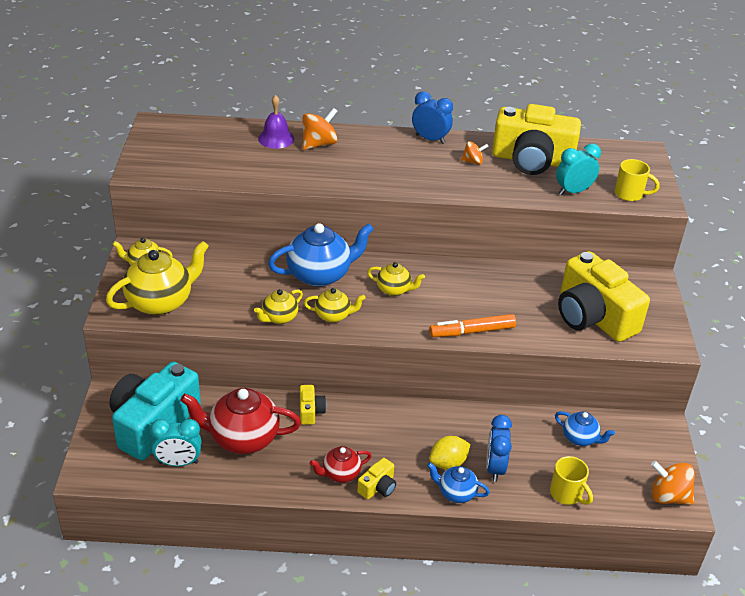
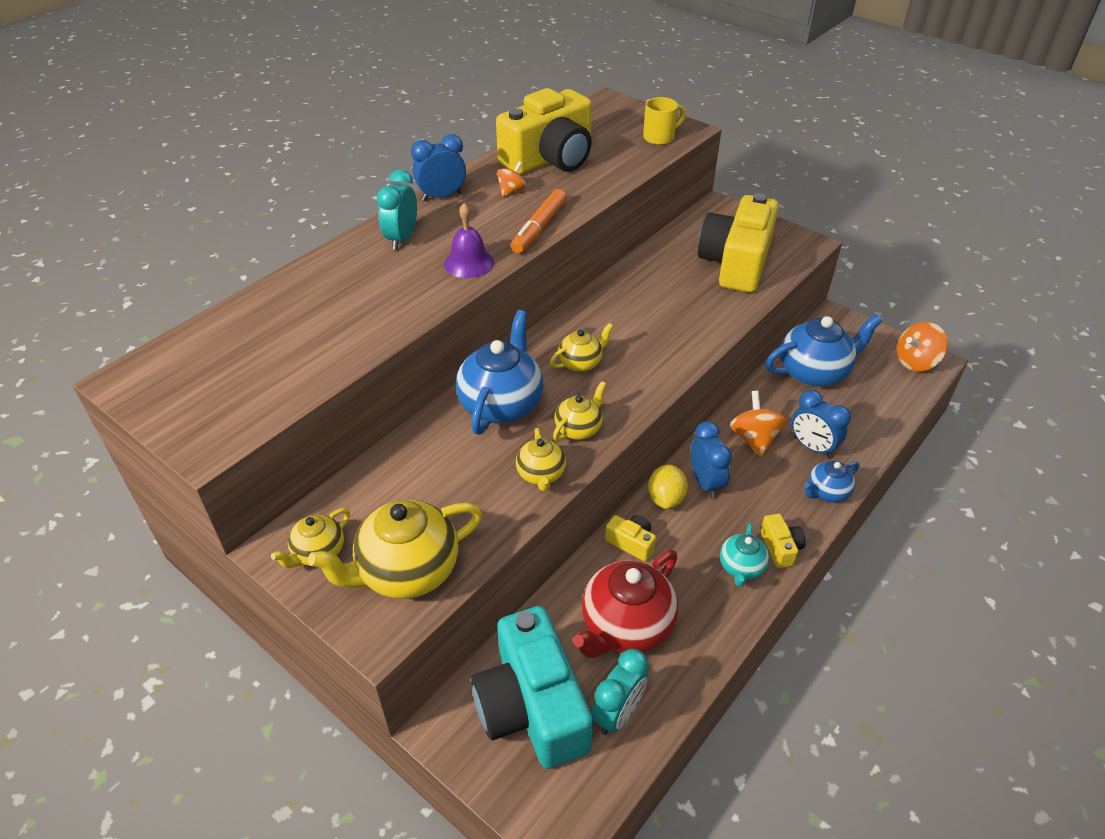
camera: 50 degrees left, 5 degrees up
(161, 302) = (407, 571): yellow teapot -> yellow teapot turned 120 degrees counterclockwise
(276, 138) = (299, 296): purple bell -> purple bell (469, 263)
(319, 144) = (352, 270): orange spinning top -> orange spinning top (754, 439)
(340, 474) = (741, 568): red teapot -> turquoise teapot
(399, 424) = (705, 483): none -> blue clock
(448, 463) = (784, 476): yellow lemon -> yellow lemon (666, 498)
(472, 331) = (692, 344): orange marker -> orange marker (539, 228)
(567, 494) = (875, 419): yellow mug -> none
(573, 191) = (624, 162): turquoise clock -> turquoise clock (402, 239)
(580, 438) = (814, 372): blue teapot -> blue teapot, size x1.85
(593, 316) = (736, 263): yellow camera -> yellow camera turned 105 degrees clockwise

